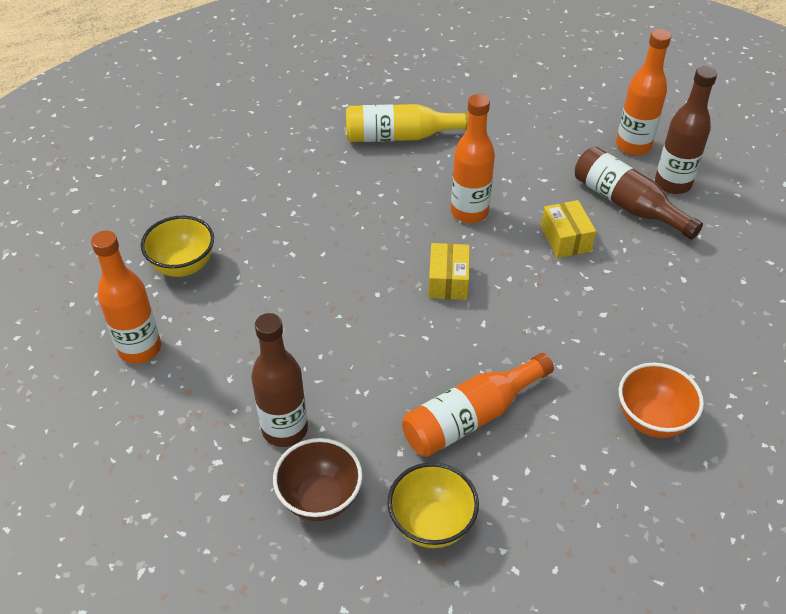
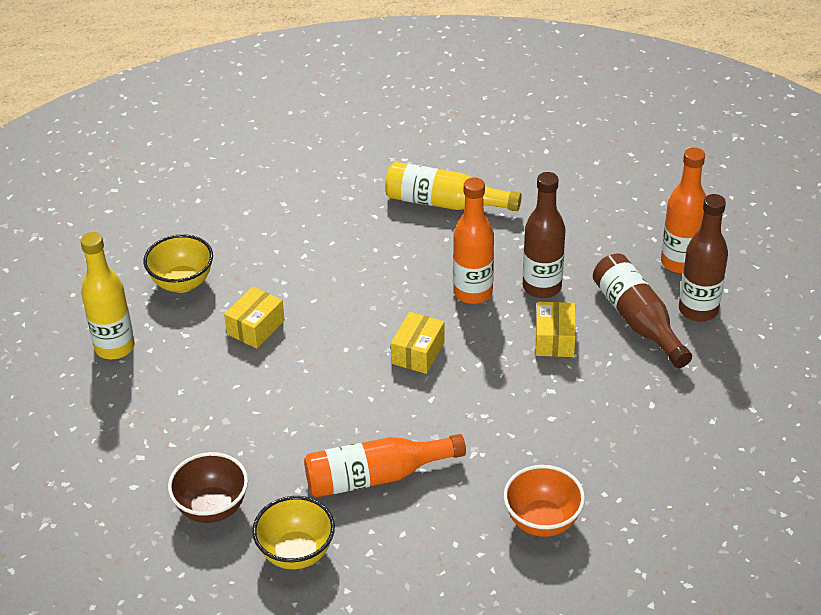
camera: 20 degrees right, 5 degrees down
(140, 349) = (114, 347): orange bottle -> yellow bottle
(278, 293) = (256, 327): none -> yellow box
(285, 429) = (208, 445): brown bottle -> brown bottle (542, 287)

